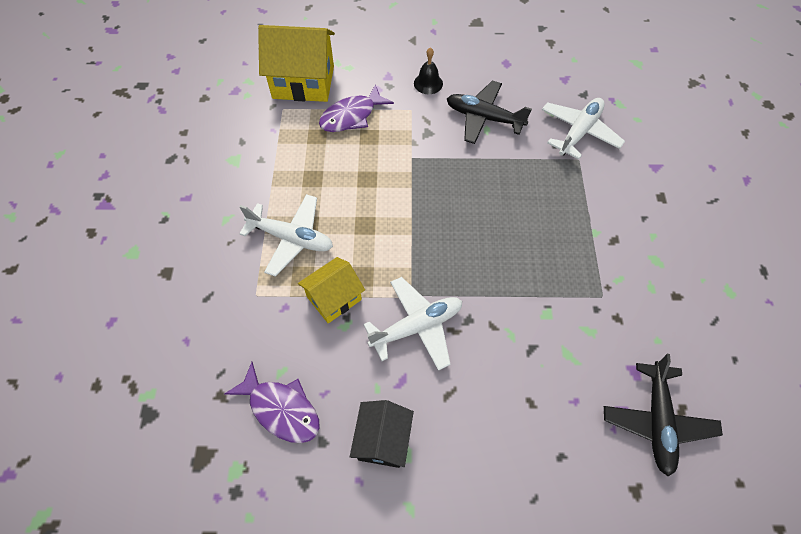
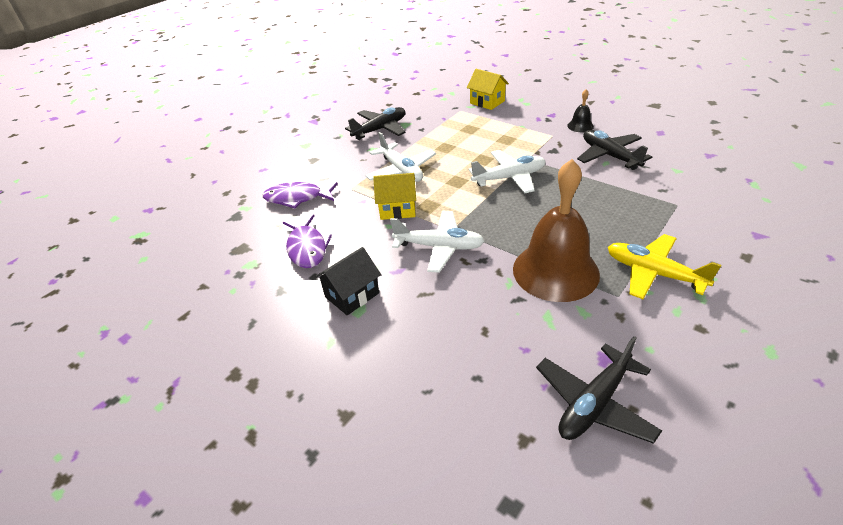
camera: 40 degrees right, 20 degrees down
(210, 182) = (380, 129): none -> black plane
(303, 82) = (487, 102): yellow house -> yellow house, size x0.60
(351, 116) = (504, 126): purple fish -> purple fish (297, 198)
(538, 297) = (555, 271): none -> brown bell
(579, 132) = (693, 189): white plane -> white plane (509, 178)
(611, 255) = (653, 273): none -> yellow plane

